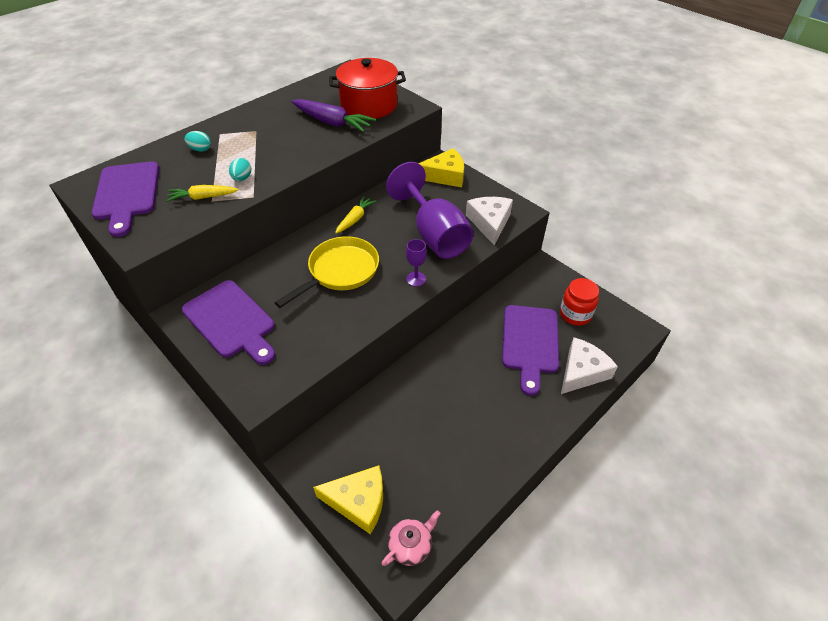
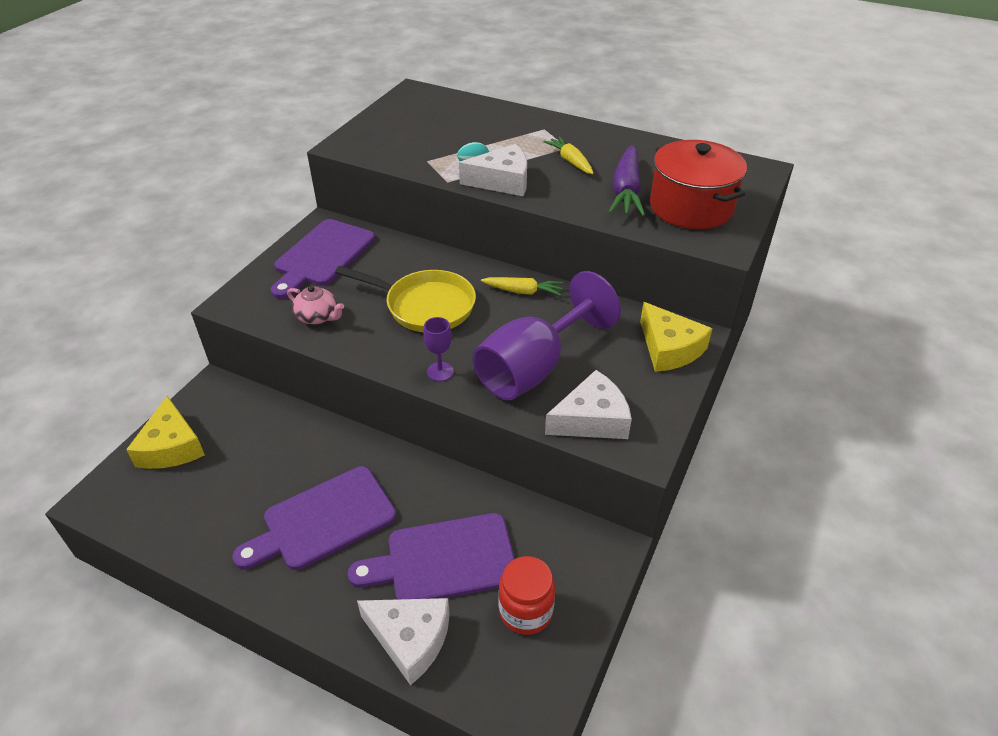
camera: 70 degrees right, 5 degrees down
(127, 194) = (412, 115): purple cutting board -> purple cutting board (323, 520)
(200, 149) = (507, 127): turquoise egg -> none
(203, 197) = (429, 154): yellow carrot -> yellow carrot (570, 161)
(276, 170) = (502, 181): none -> white cheese
(411, 545) = (123, 504): pink teapot -> pink teapot (318, 317)

